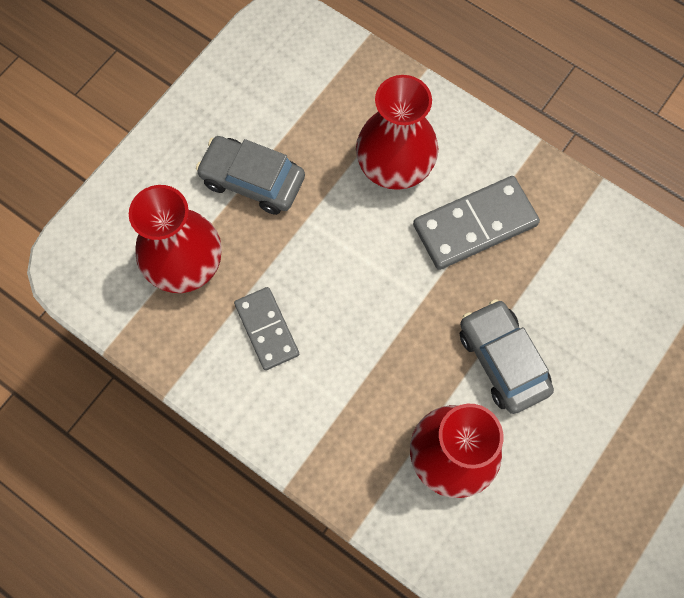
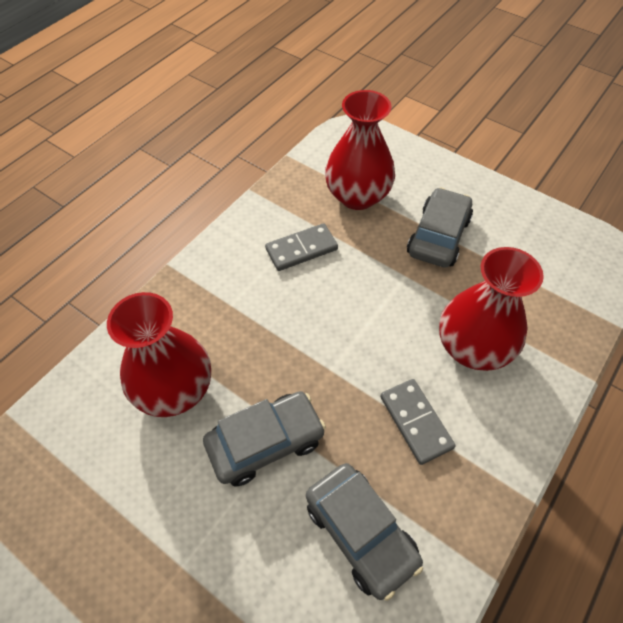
camera: 90 degrees right, 15 degrees down
(474, 225) = (416, 422): grey domino -> grey domino, size x0.65
(576, 277) = (361, 532): none -> grey car

